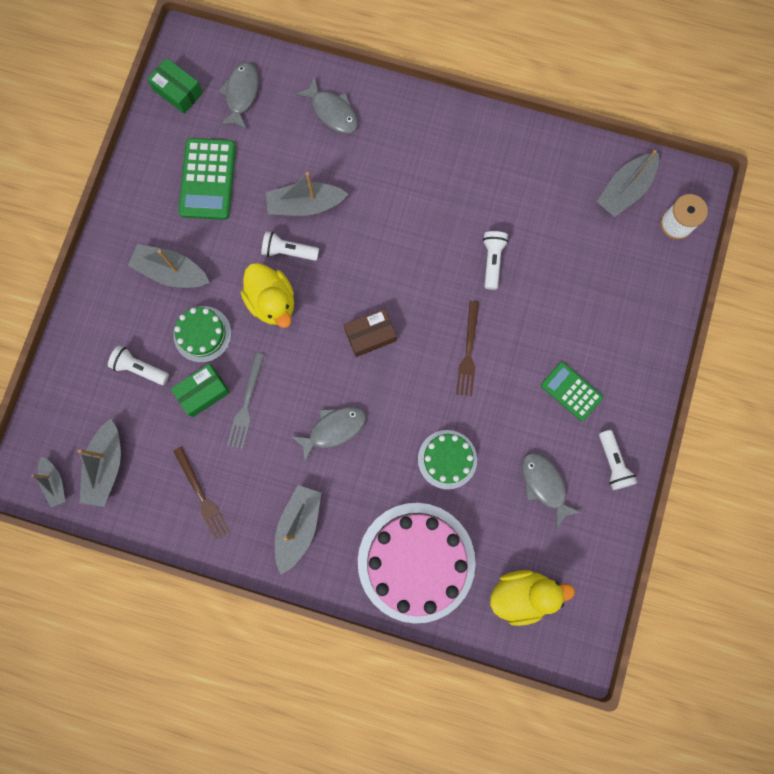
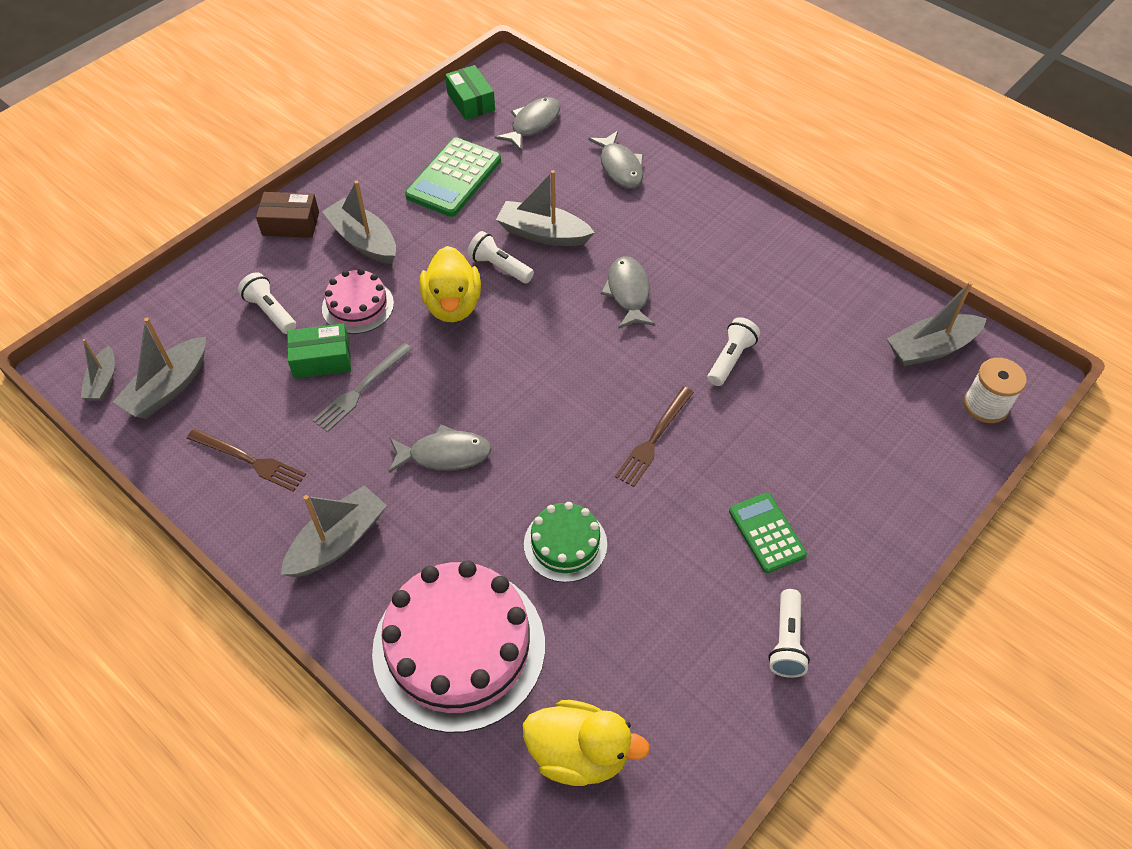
camera: 25 degrees right, 25 degrees down
(202, 334) = (358, 306): green cake -> pink cake
(202, 496) = (249, 460): brown fork -> brown fork turned 60 degrees counterclockwise
(370, 335) = (544, 377): brown box -> brown box (290, 224)
(544, 485) = (678, 628): grey fish -> grey fish (628, 292)

